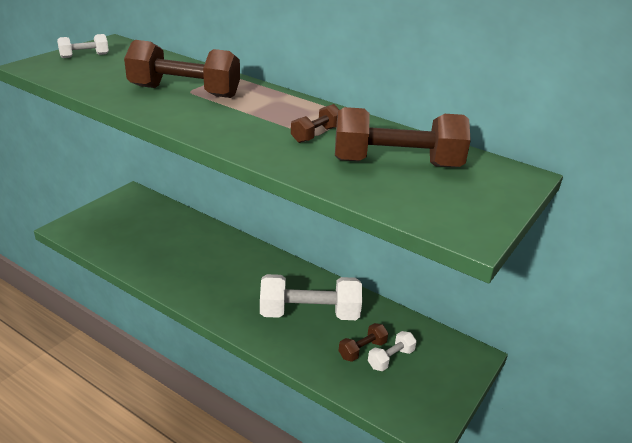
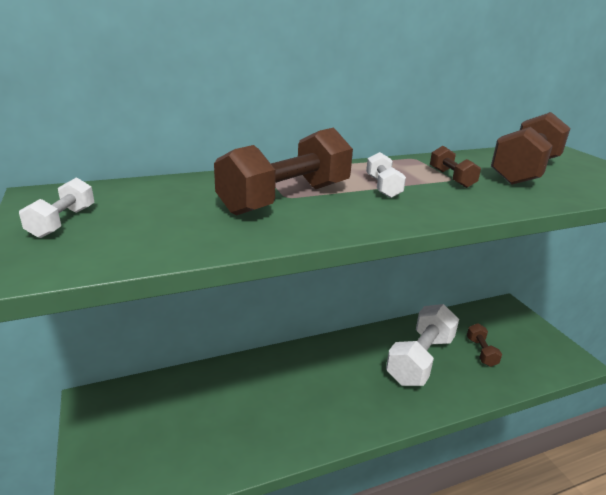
camera: 55 degrees left, 5 degrees down
(390, 358) = (497, 343): white dumbbell -> white dumbbell (383, 187)

